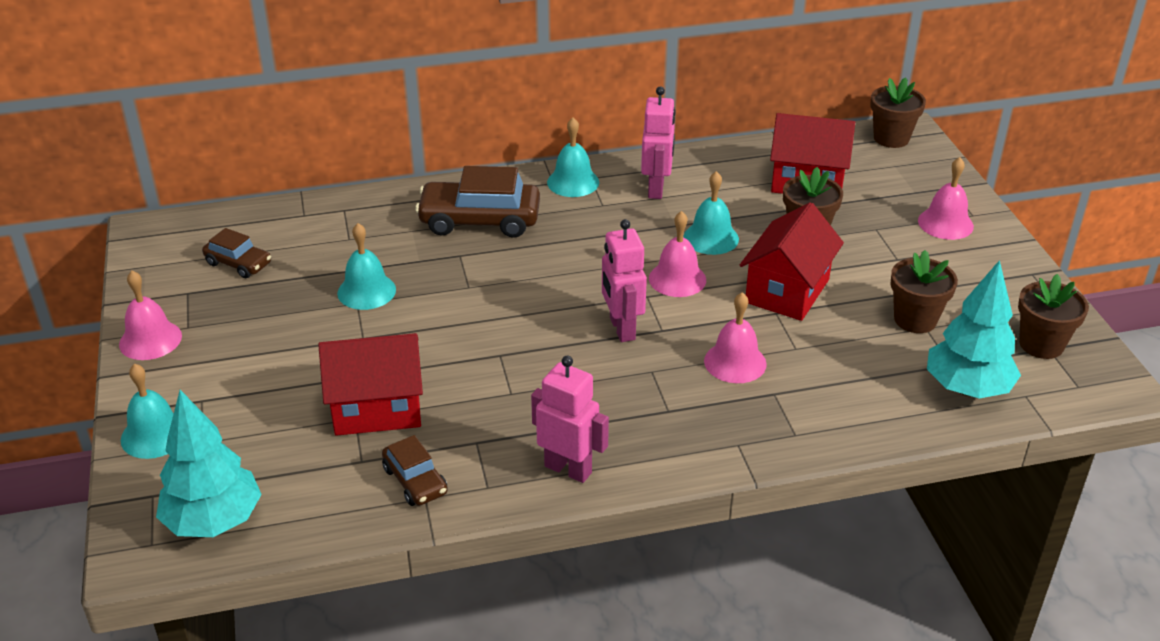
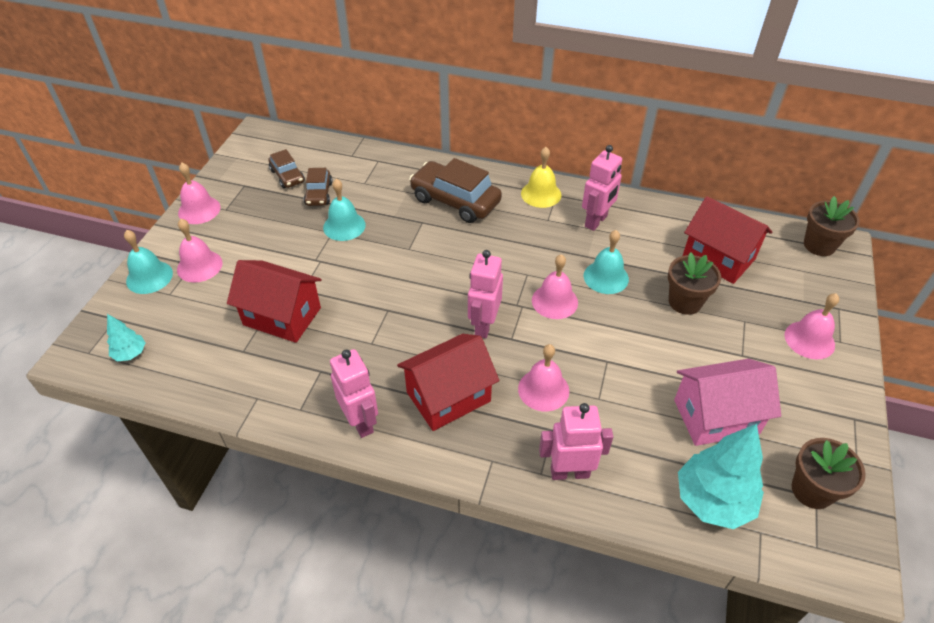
camera: 30 degrees right, 10 degrees up
(214, 398) = (199, 266): none -> pink bell
(214, 521) = (130, 354): turquoise tree -> turquoise tree, size x0.50
(415, 481) = (261, 382): brown car -> brown car (319, 194)
(573, 182) = (541, 194): turquoise bell -> yellow bell
(787, 291) = (630, 346): red house -> red house (448, 396)
(821, 421) = (569, 472): none -> pink robot
(915, 319) = (716, 416): brown flower pot -> pink house

